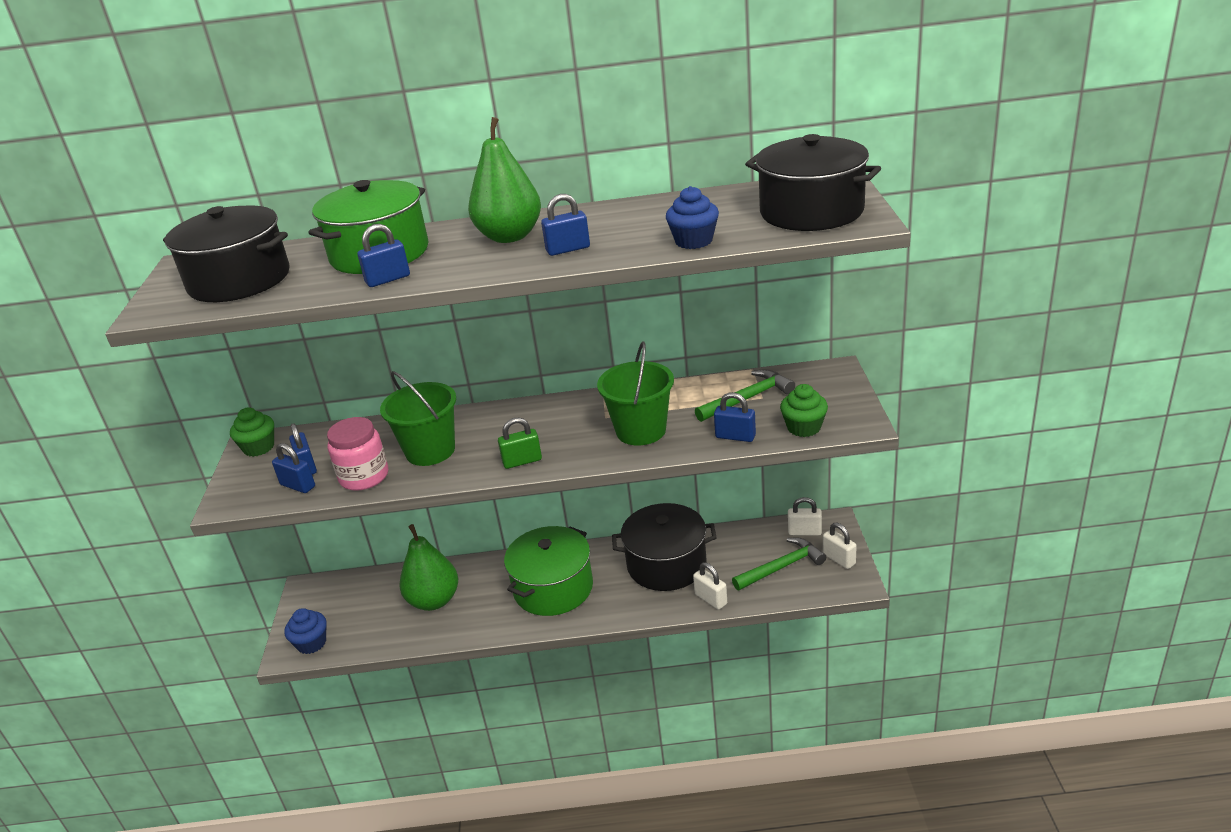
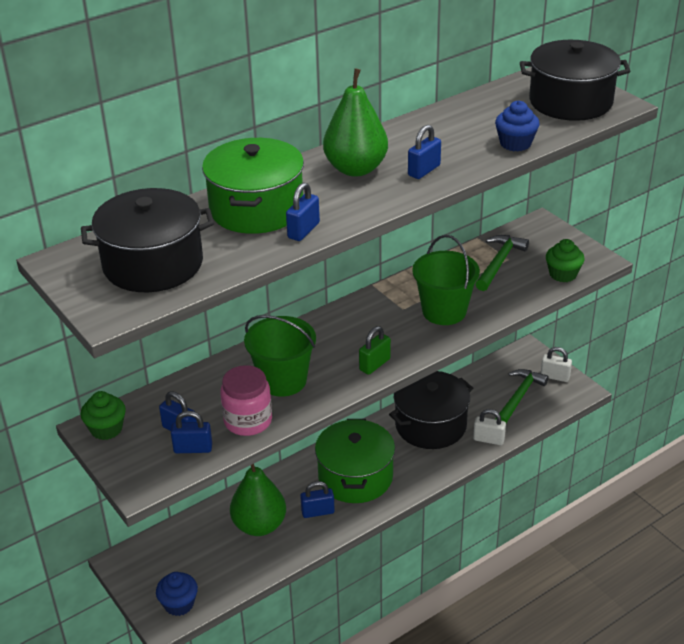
camera: 35 degrees left, 5 degrees up
(735, 436) = (521, 295): blue padlock -> blue padlock (318, 512)
(804, 532) = (513, 364): white padlock -> none

